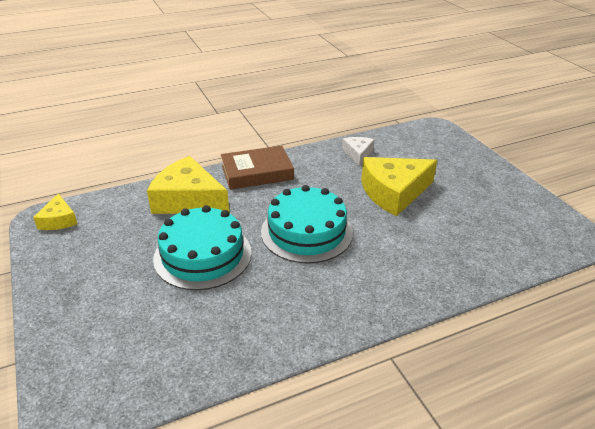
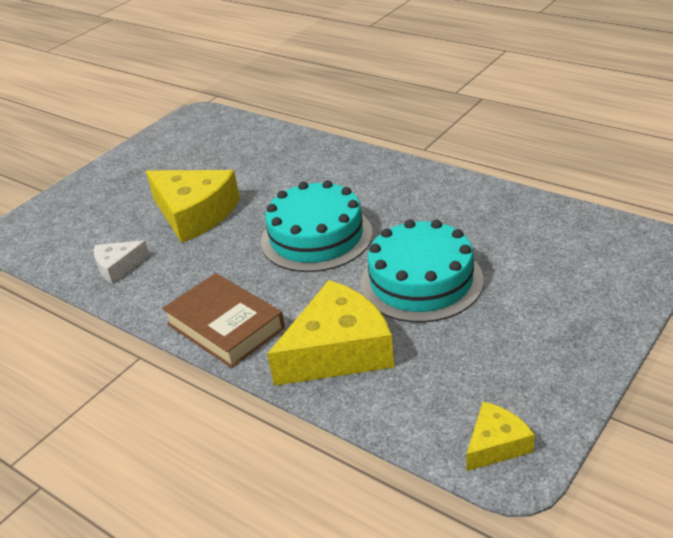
camera: 115 degrees left, 0 degrees up
(188, 200) = (338, 350): yellow cheese -> yellow cheese turned 120 degrees counterclockwise

